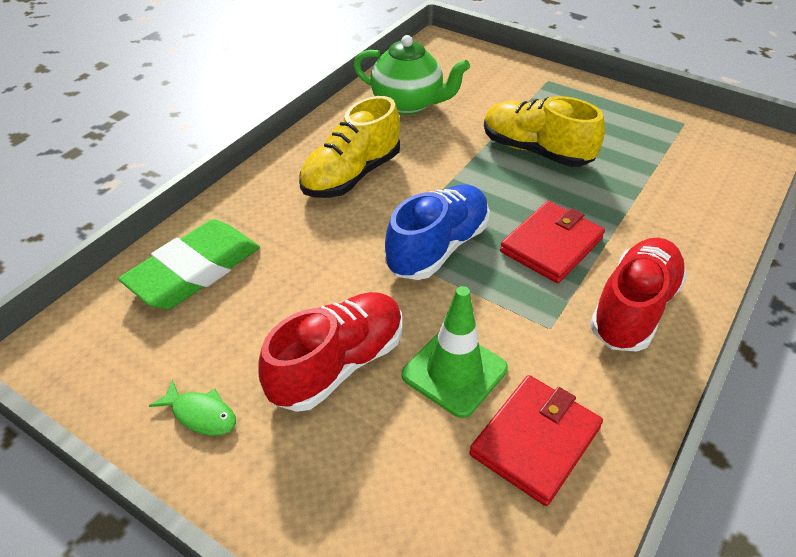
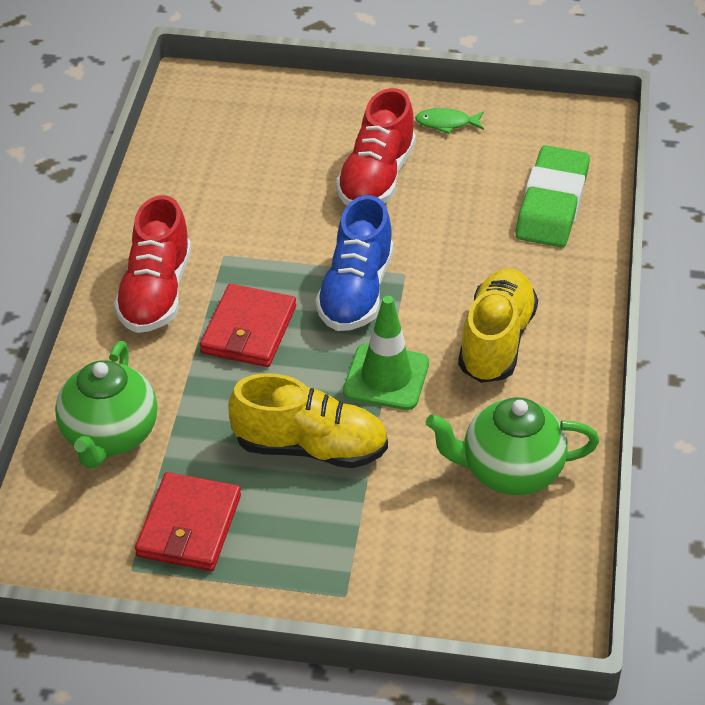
camera: 155 degrees right, 0 degrees up
(454, 372) = (286, 200): green traffic cone -> green traffic cone (386, 377)
(535, 441) = (208, 178): red wallet -> red wallet (189, 526)
(694, 199) = (109, 437): none -> green teapot

